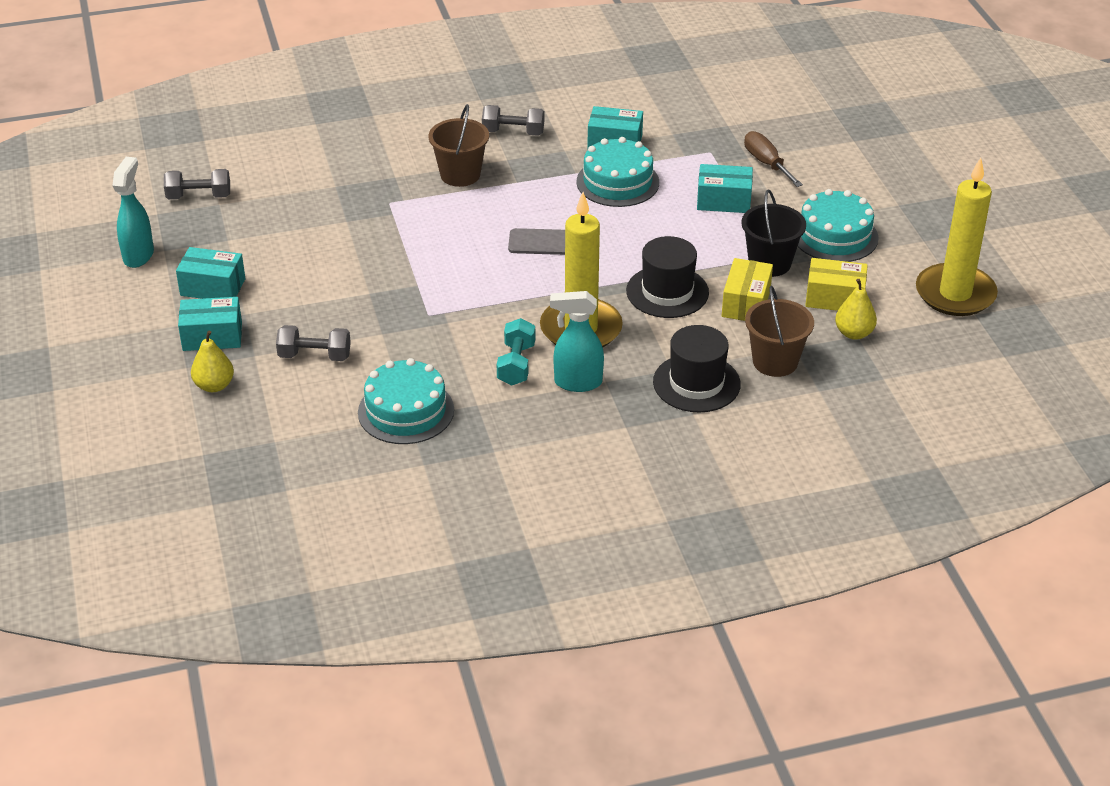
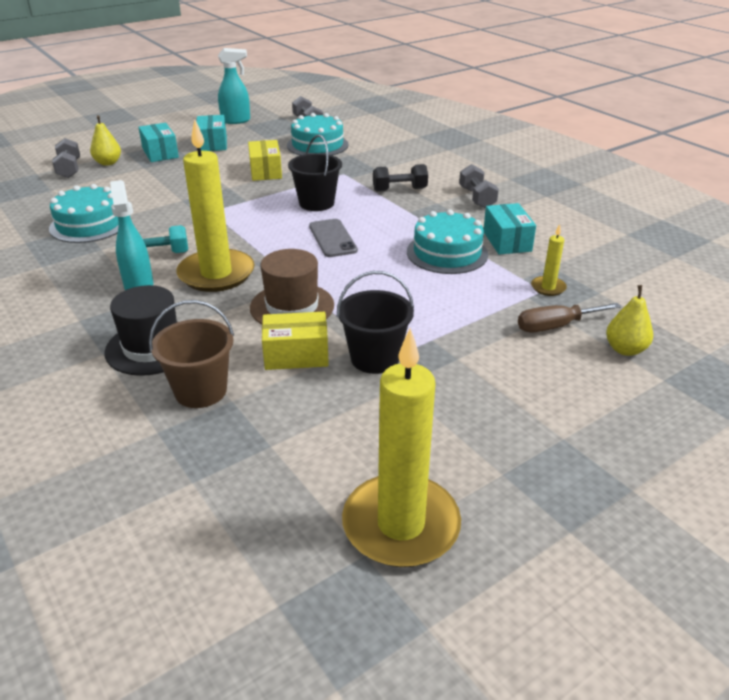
camera: 70 degrees right, 5 degrees down
(314, 356) = (148, 184): grey dumbbell -> grey dumbbell (69, 169)
(457, 237) = (316, 203): none -> black bucket
(460, 175) = (399, 190): brown bucket -> black dumbbell
(667, 292) = (292, 306): black hat -> brown hat
(707, 147) = (548, 288): none -> yellow candle
(723, 201) = (464, 312): turquoise box -> none
(766, 163) = (555, 326): brown screwdriver -> brown screwdriver turned 150 degrees counterclockwise
(834, 298) = (336, 415): yellow box -> yellow box (266, 171)
(835, 236) = (457, 396): turquoise cake -> turquoise cake (317, 145)
(854, 333) = (274, 442): yellow pear -> yellow pear (625, 349)

